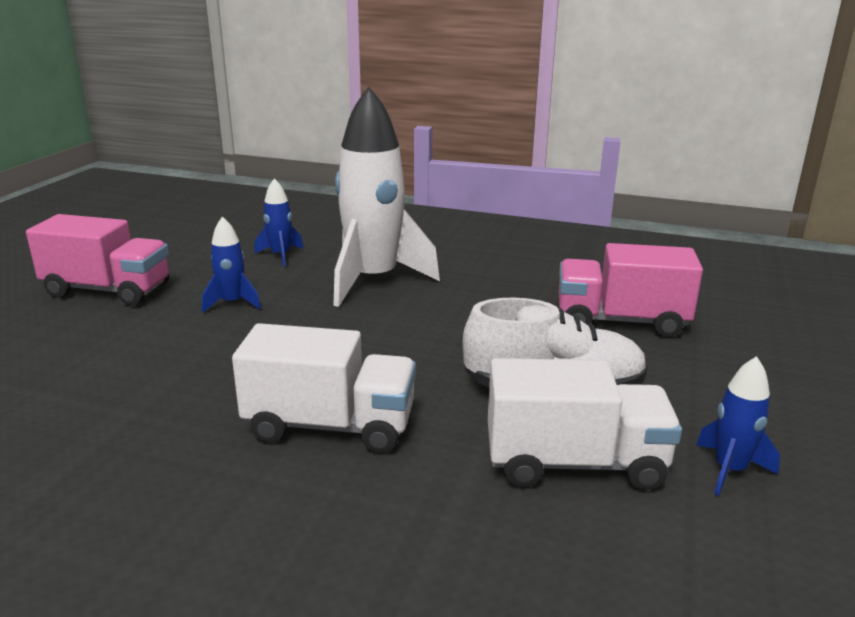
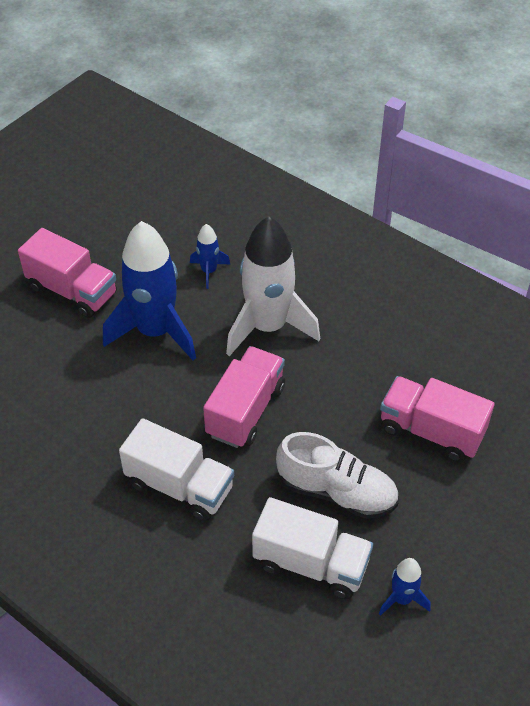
camera: 20 degrees right, 25 degrees up
(232, 303) = (155, 331): blue rocket -> blue rocket, size x2.21
(385, 343) = (246, 411): none -> pink truck

